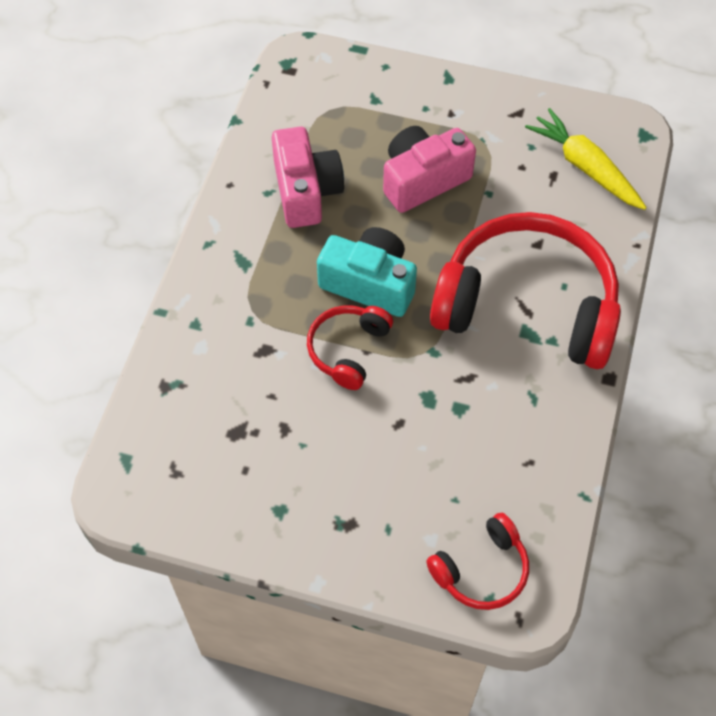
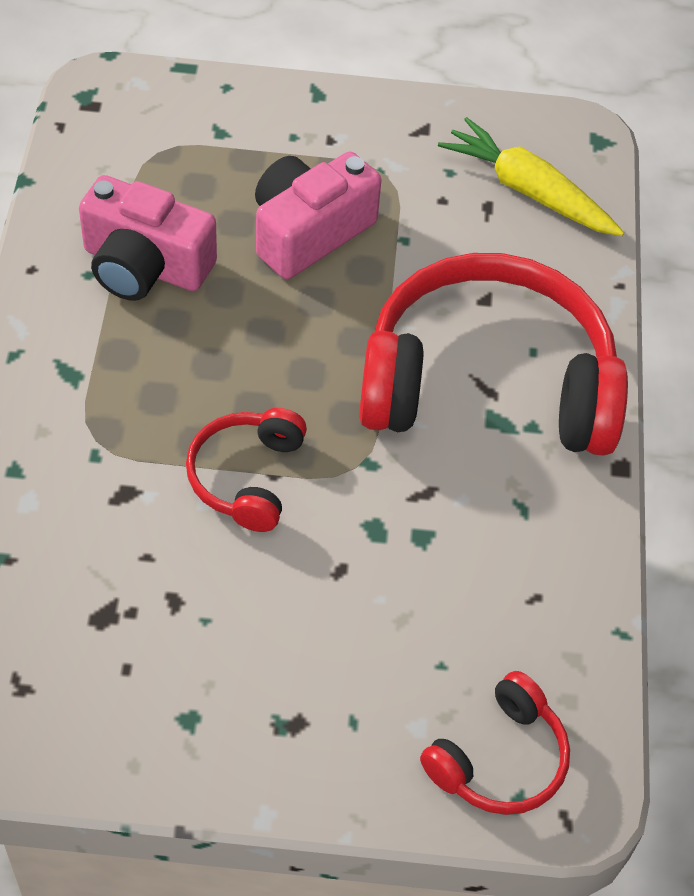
camera: 15 degrees left, 5 degrees down
(306, 191) = (145, 265): pink camera -> pink camera turned 135 degrees clockwise
(369, 283) = (260, 381): turquoise camera -> none

